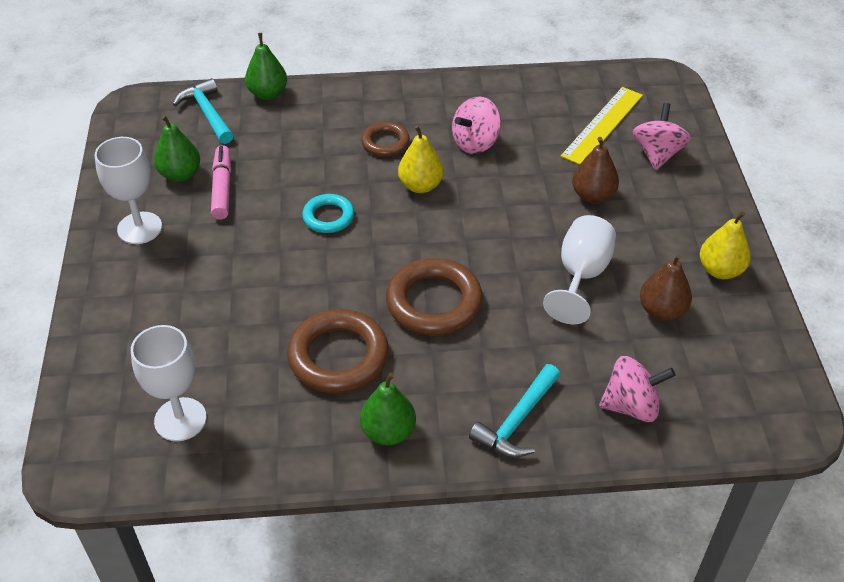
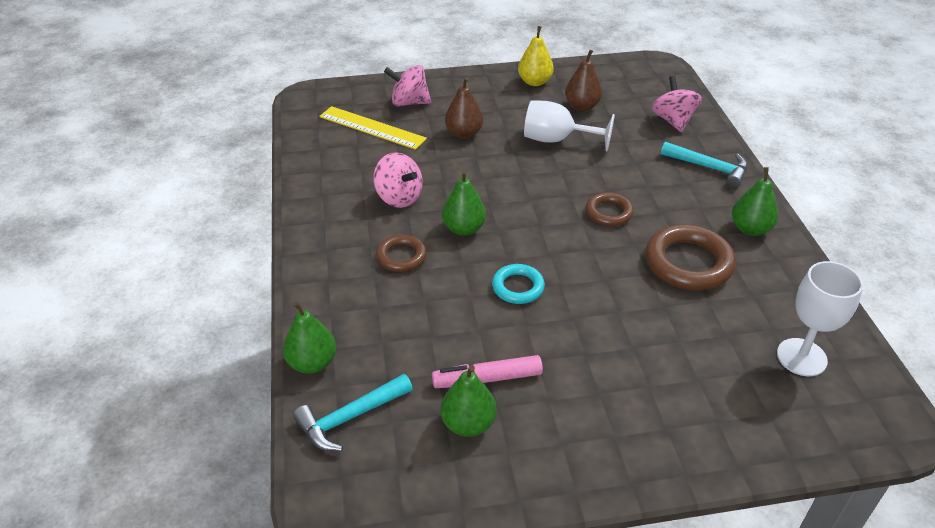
camera: 95 degrees left, 5 degrees down
(139, 228) = (566, 445): white goblet -> none
(420, 185) = (463, 229): yellow pear -> green pear
(434, 302) = (608, 213): brown ring -> brown ring, size x0.58

